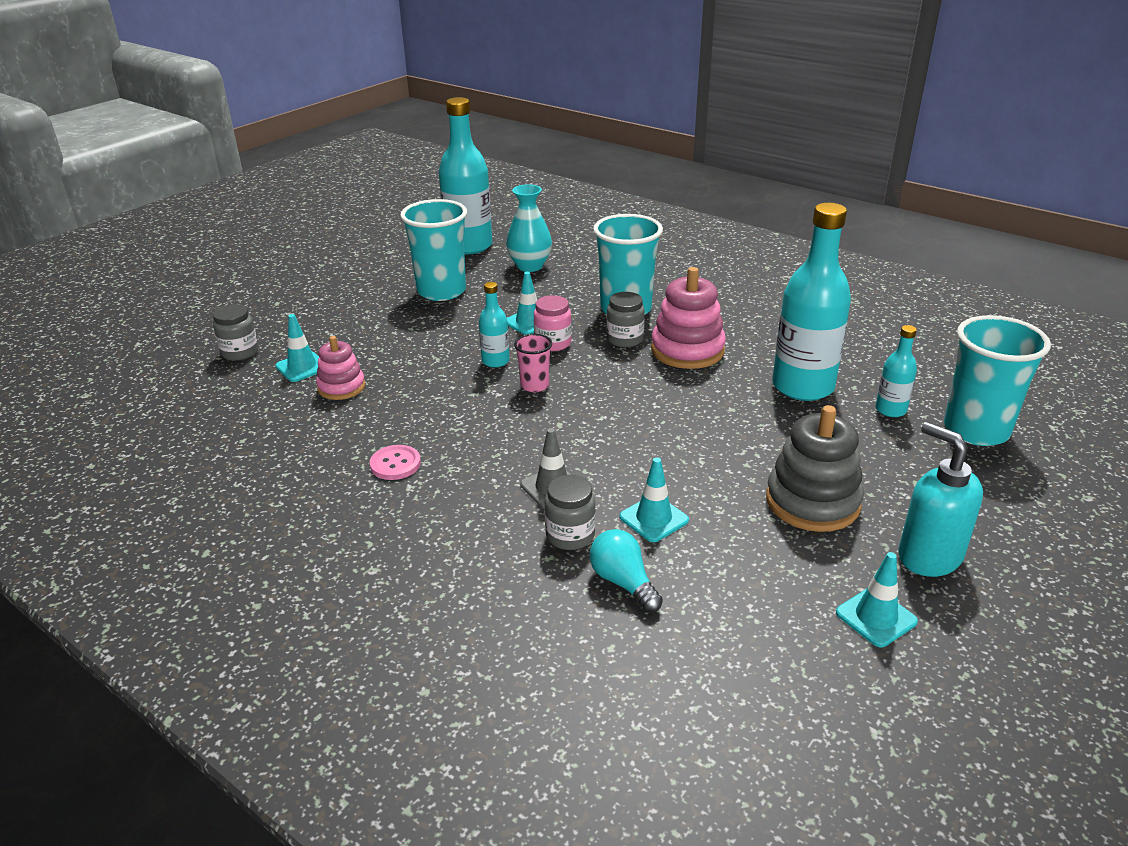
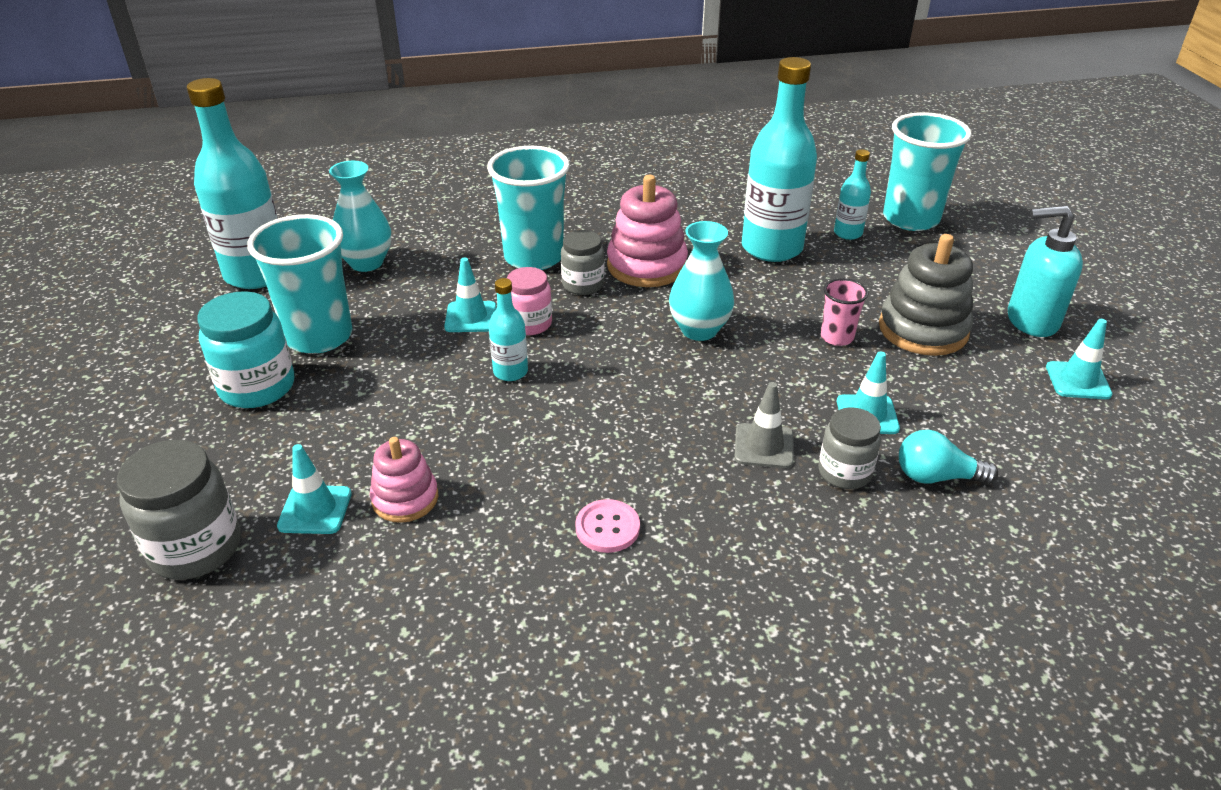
camera: 50 degrees left, 5 degrees up
(240, 352) = (196, 548): grey jar -> grey jar, size x1.55
(376, 299) = (257, 387): none -> turquoise jar
(534, 385) = (587, 371): pink cup -> pink cup (837, 337)
(645, 404) = (699, 330): none -> turquoise vase

